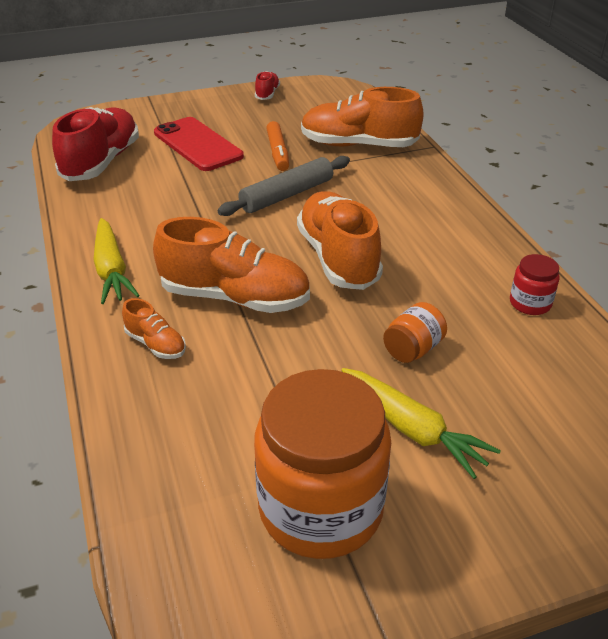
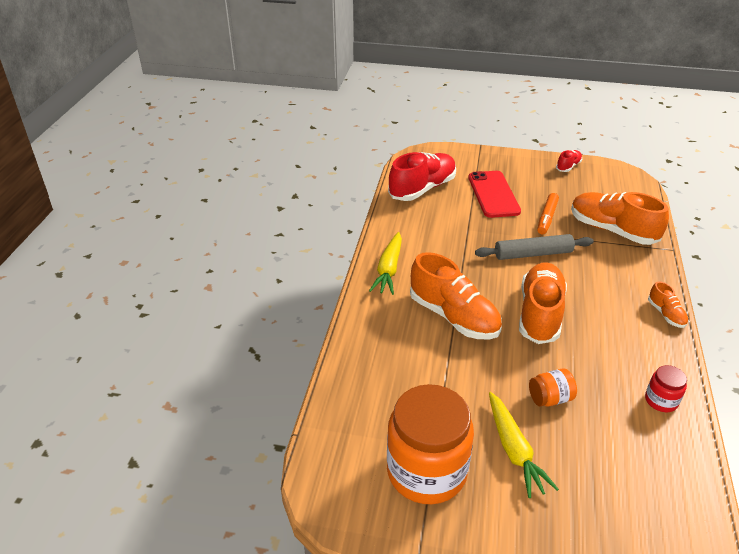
camera: 30 degrees right, 0 degrees up
(156, 344) = (388, 329): orange shoe -> orange shoe (666, 314)

